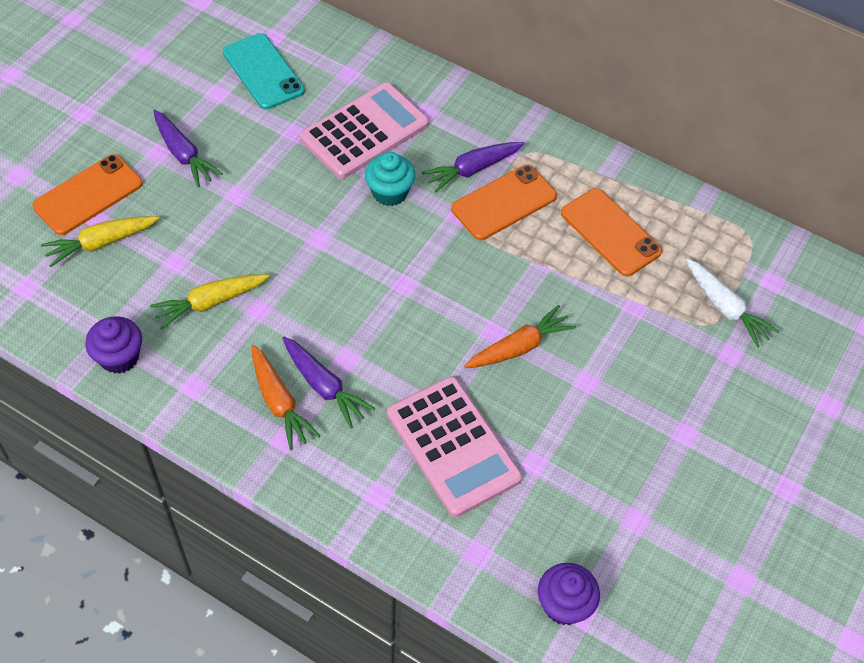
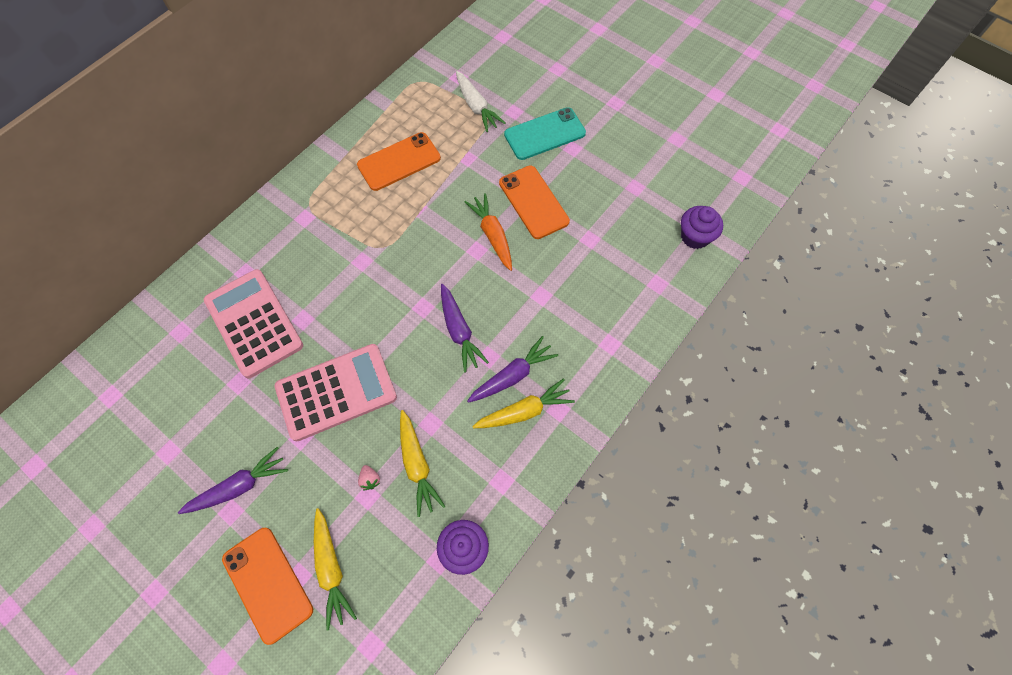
camera: 80 degrees left, 10 degrees up
(193, 262) = (370, 479): none -> pink strawberry
(263, 71) = (153, 407): turquoise phone -> turquoise phone (544, 134)
(279, 402) = (524, 411): orange carrot -> yellow carrot
(389, 192) = (327, 309): turquoise cupcake -> none
(453, 446) = (573, 289): pink calculator -> pink calculator (336, 392)
(472, 170) = (317, 245): purple carrot -> purple carrot (459, 331)
(504, 202) = (356, 227): orange phone -> orange phone (533, 202)
(725, 308) = (476, 107): white carrot -> white carrot turned 90 degrees clockwise

